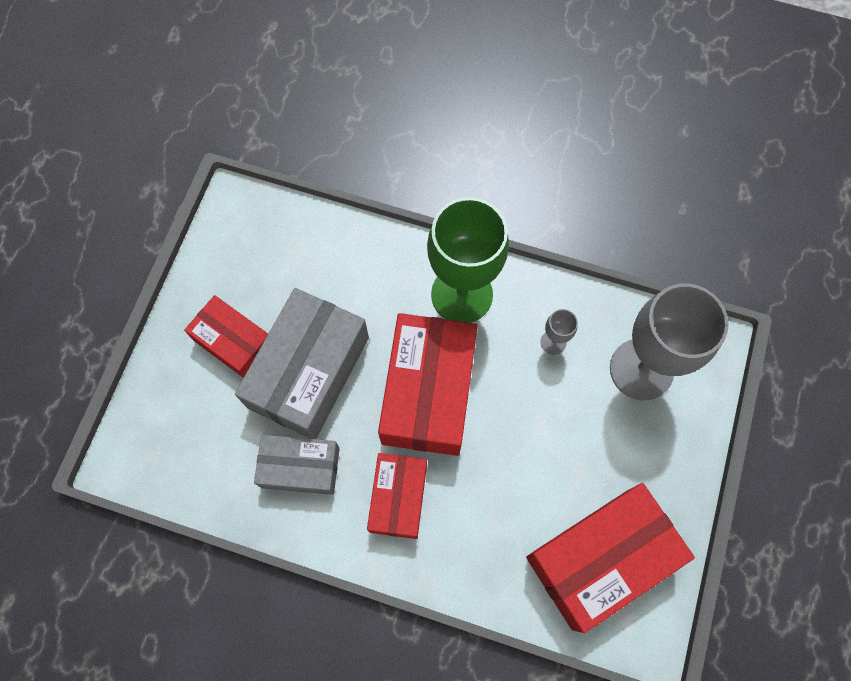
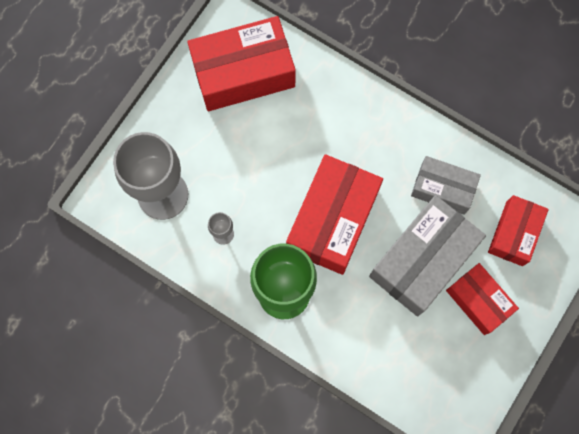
camera: 165 degrees left, 5 degrees up
(398, 498) = (375, 148): red box -> red box (514, 233)

